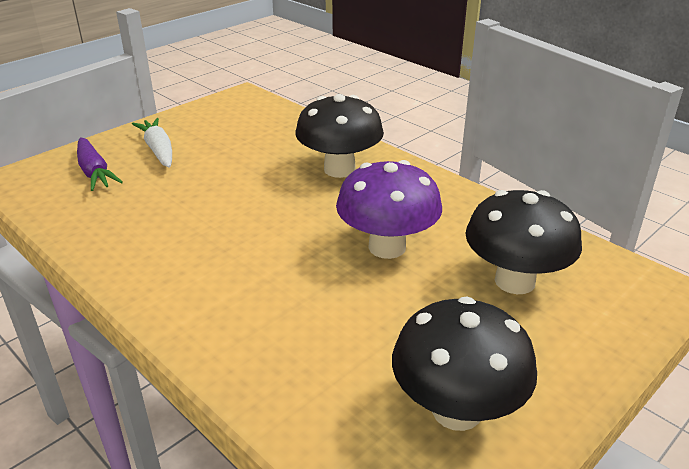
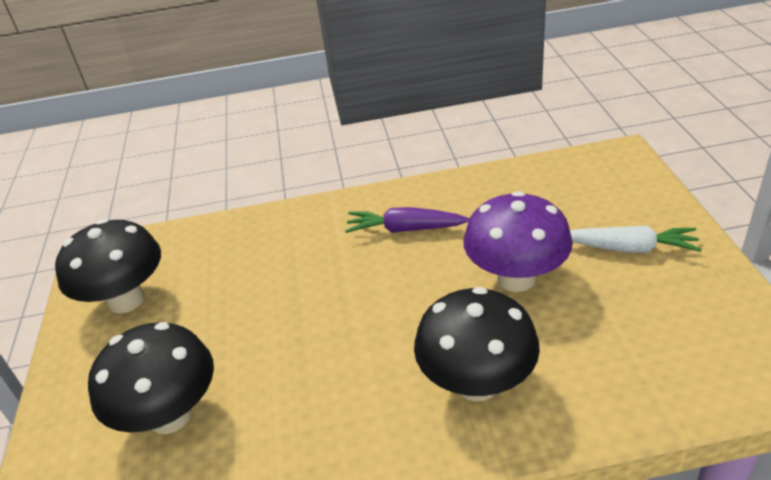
camera: 130 degrees right, 5 degrees up
(95, 172) = (601, 199): purple carrot -> purple carrot (405, 229)
(387, 247) = (303, 350): purple mushroom -> purple mushroom (516, 278)

